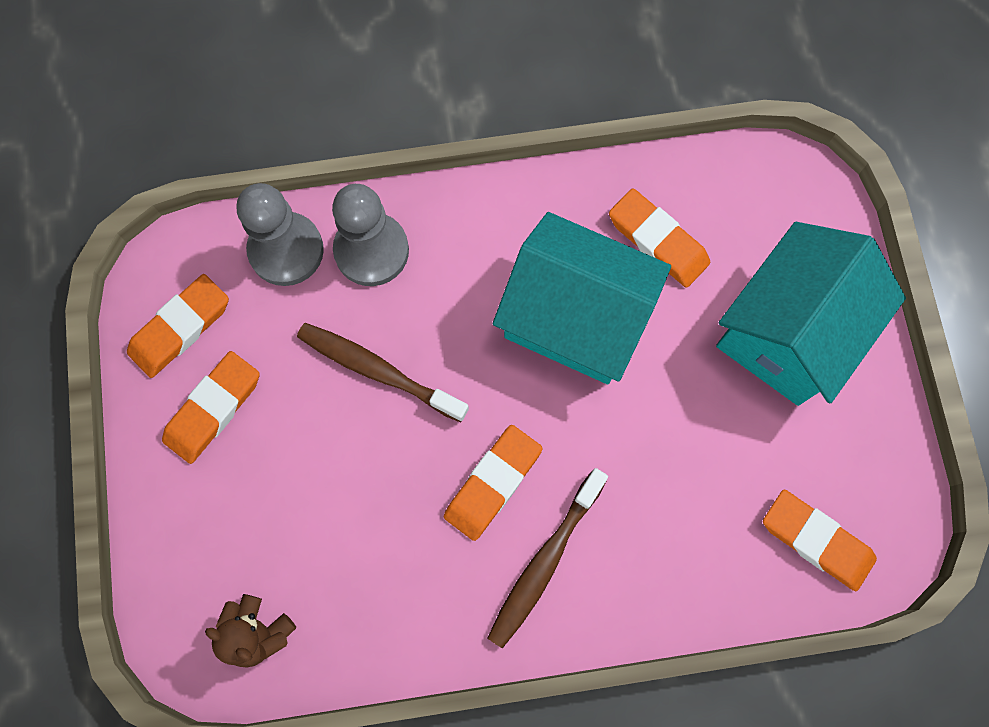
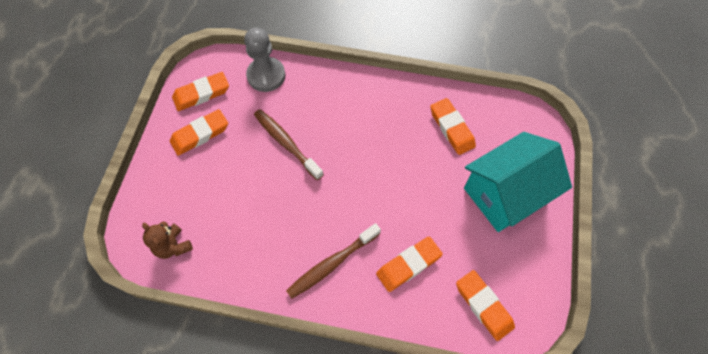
camera: 20 degrees right, 10 degrees down
(371, 250) = (306, 88): grey pawn -> none
(493, 483) = (321, 215): orange eraser -> orange eraser (408, 265)
(575, 318) = (395, 151): turquoise house -> none

